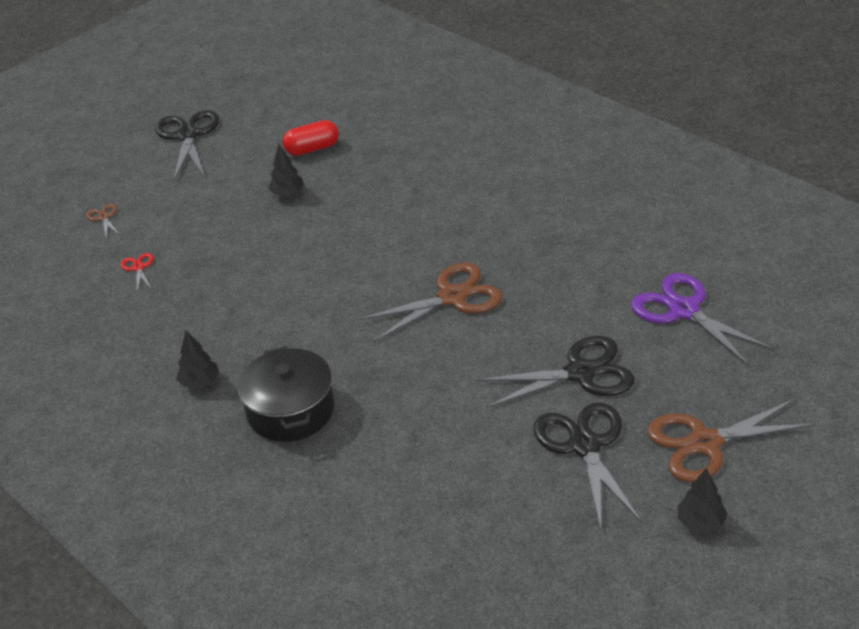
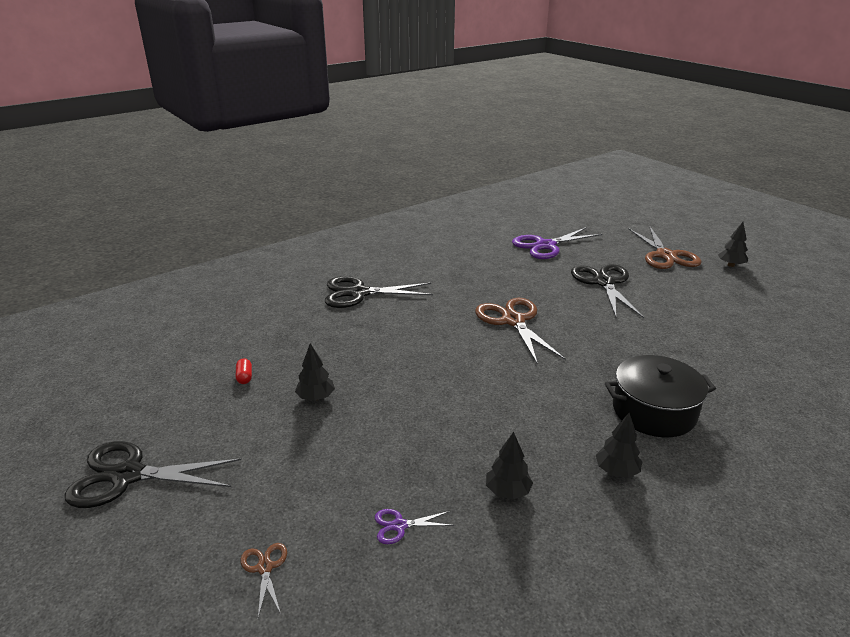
camera: 85 degrees left, 10 degrees down
(104, 217) = (265, 568): brown scissors -> brown scissors turned 90 degrees clockwise
(138, 267) = (399, 526): red scissors -> purple scissors
(174, 318) = (508, 491): none -> black tree
(312, 149) = (244, 377): red capsule -> red capsule, size x0.53
(585, 446) = (674, 289): black scissors -> black scissors (359, 293)

